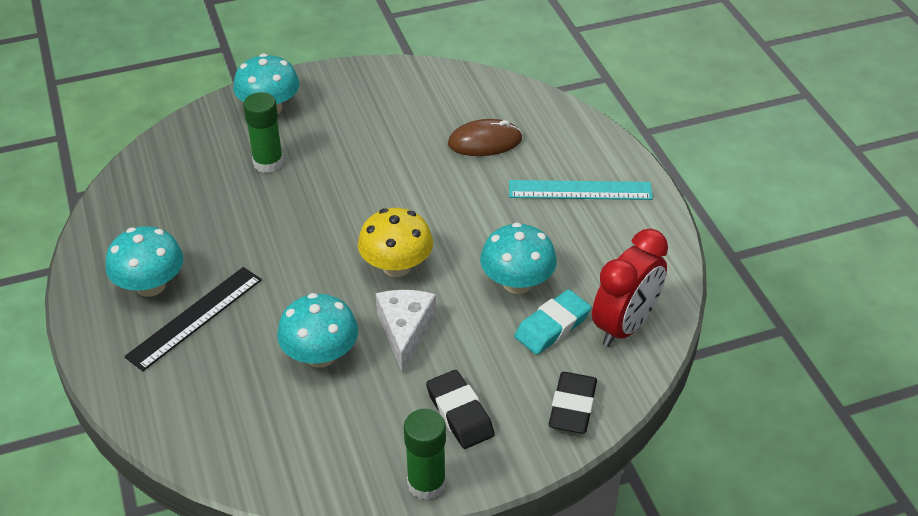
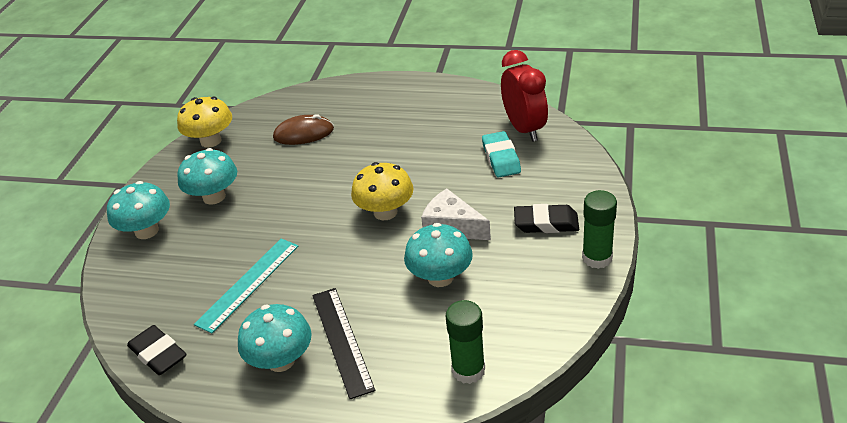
camera: 55 degrees left, 5 degrees down
(268, 163) = (209, 249): green glue stick -> green glue stick (468, 370)
(426, 80) = (211, 141): none -> yellow mushroom
(485, 142) = (303, 133): brown mouse -> brown mouse turned 60 degrees clockwise
(517, 283) = (450, 161): turquoise mushroom -> turquoise mushroom (214, 197)
(572, 407) = (575, 172): black eraser -> black eraser (158, 354)
(580, 190) = (391, 108): turquoise ruler -> turquoise ruler (248, 284)

